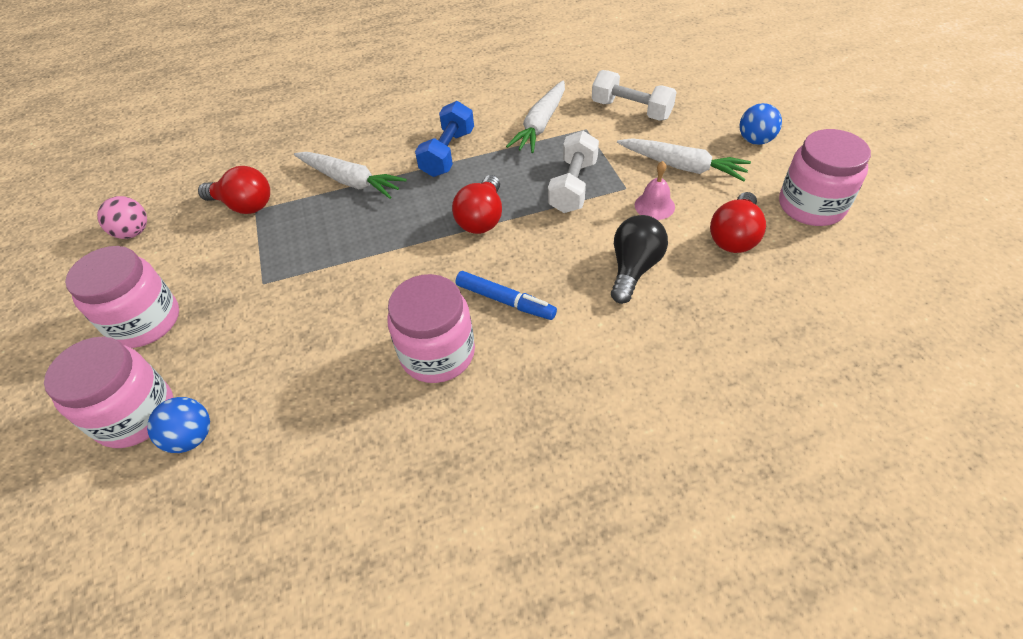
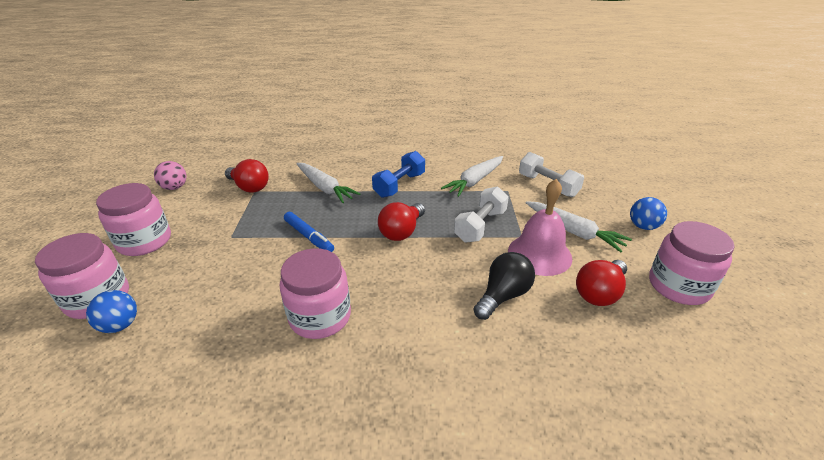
camera: 15 degrees right, 15 degrees down
(505, 301) = (390, 293): blue marker -> blue marker (308, 237)
(654, 206) = (539, 254): pink bell -> pink bell, size x1.90

